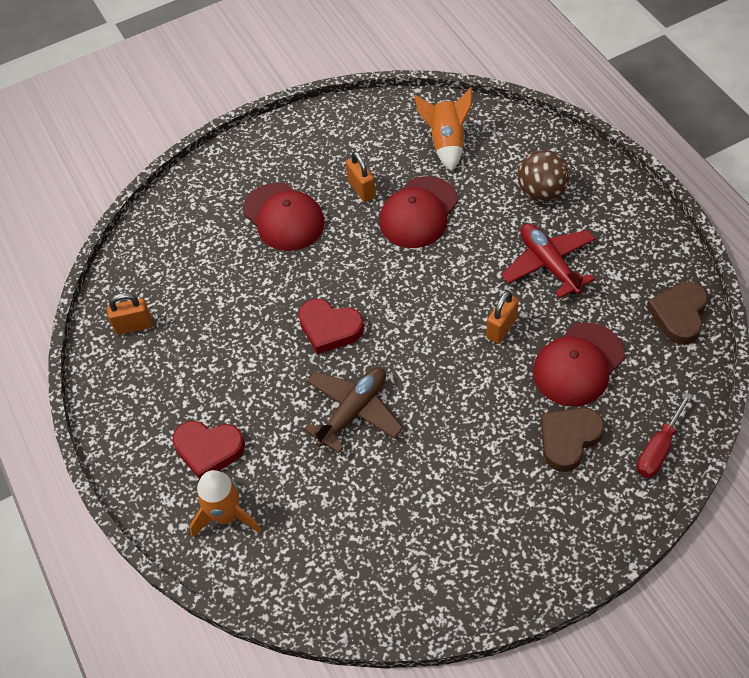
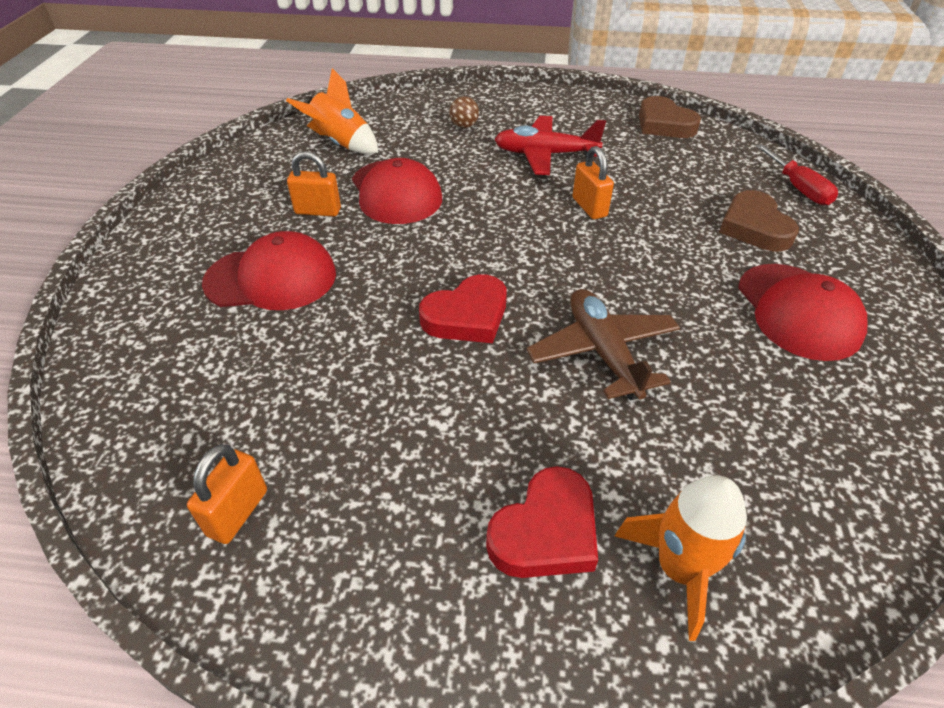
camera: 60 degrees left, 10 degrees down
(541, 192) = (464, 126): brown ball -> brown ball, size x0.55
(578, 365) = (672, 187): red cap -> red cap (798, 311)

